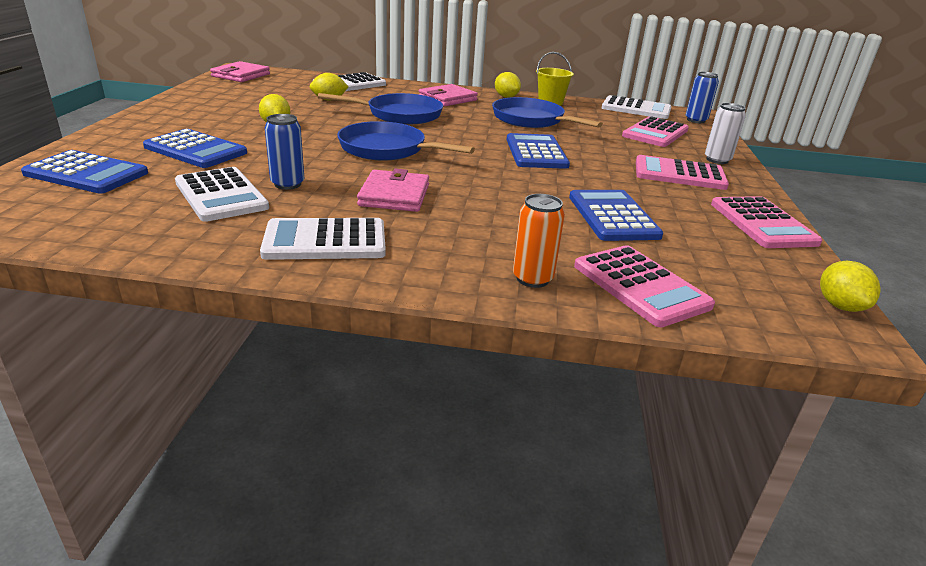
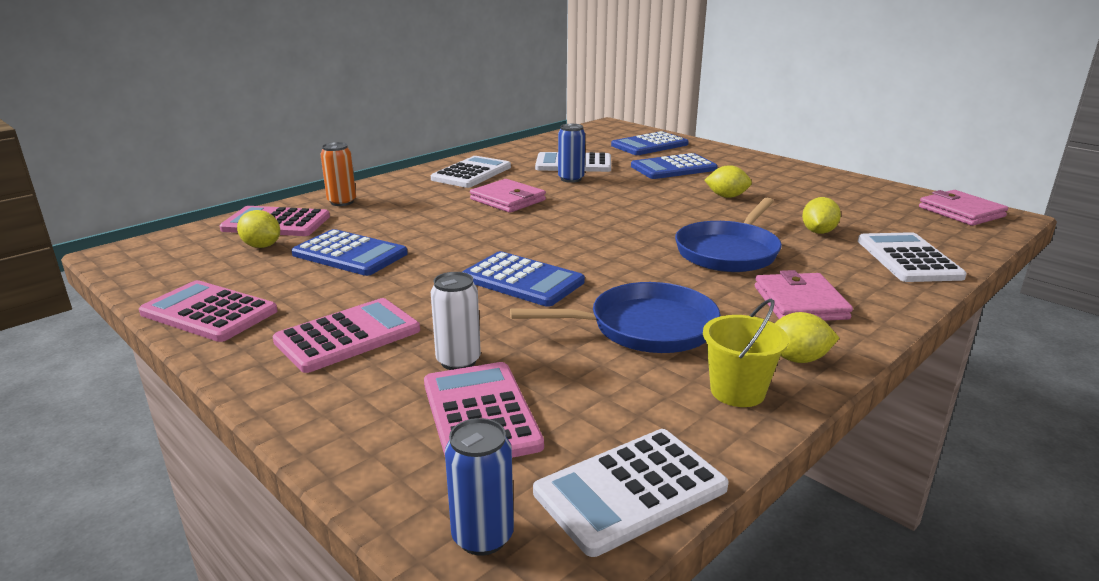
camera: 130 degrees right, 5 degrees down
(387, 149) = (612, 220): blue pan -> none
(717, 160) = (326, 399): white can -> white can (458, 361)
(840, 306) = (124, 267): yellow lemon -> yellow lemon (262, 246)

